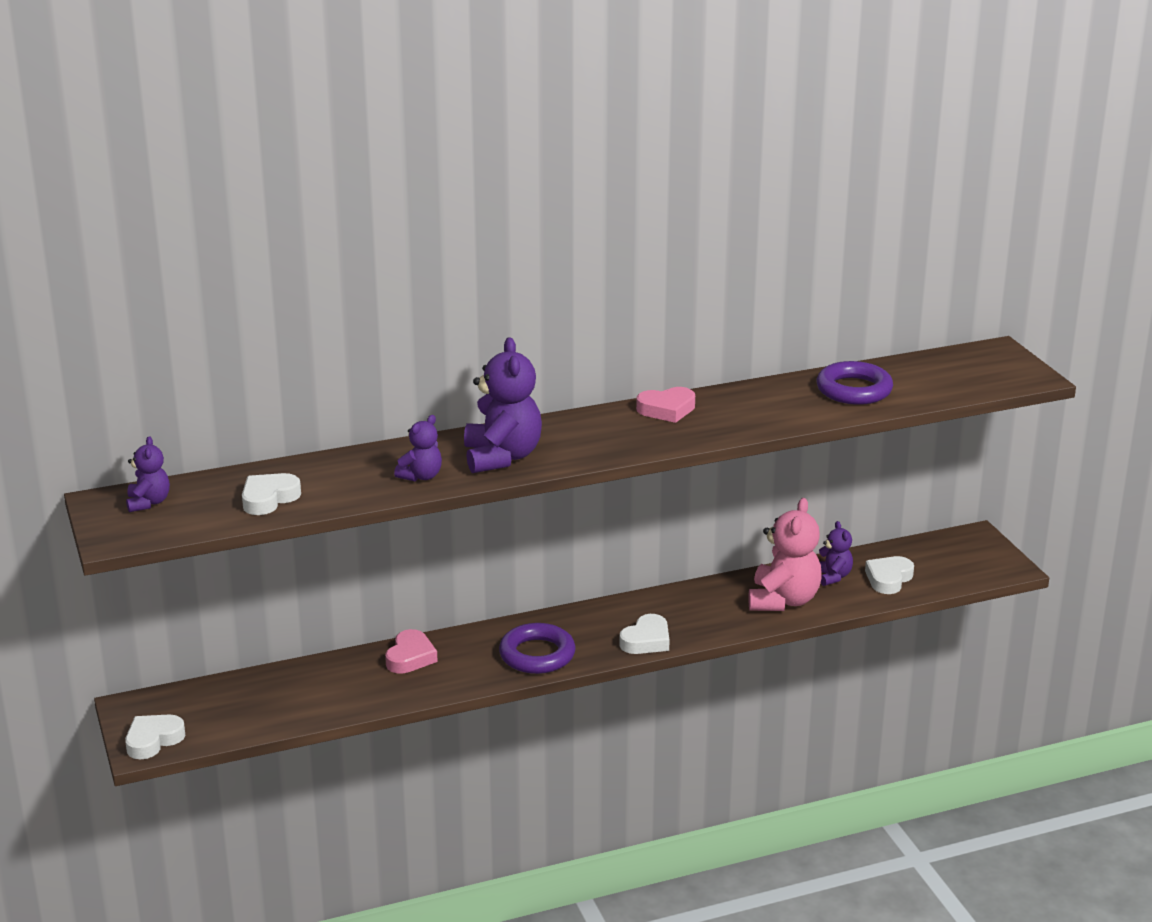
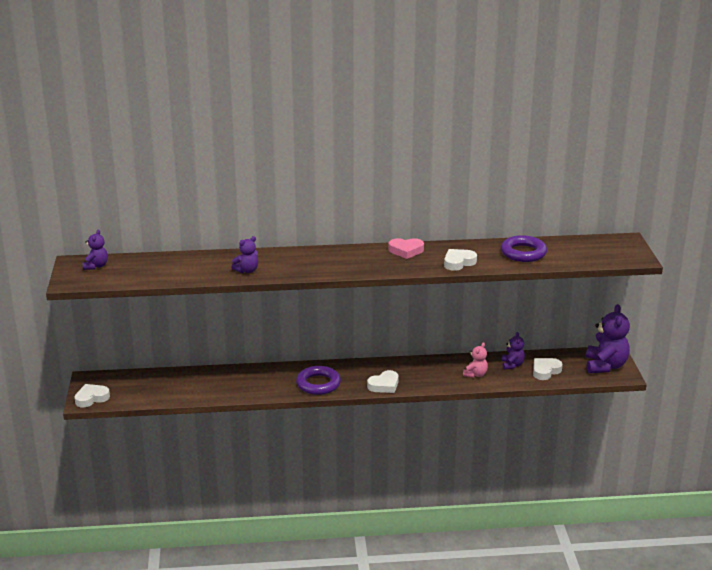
camera: 15 degrees right, 0 degrees up
(269, 498) = (159, 272): white heart -> white heart (458, 262)
(410, 657) = (248, 375): pink heart -> none
(502, 457) = (297, 266): purple teddy bear -> purple teddy bear (605, 366)
(783, 600) = (475, 374): pink teddy bear -> pink teddy bear, size x0.54

